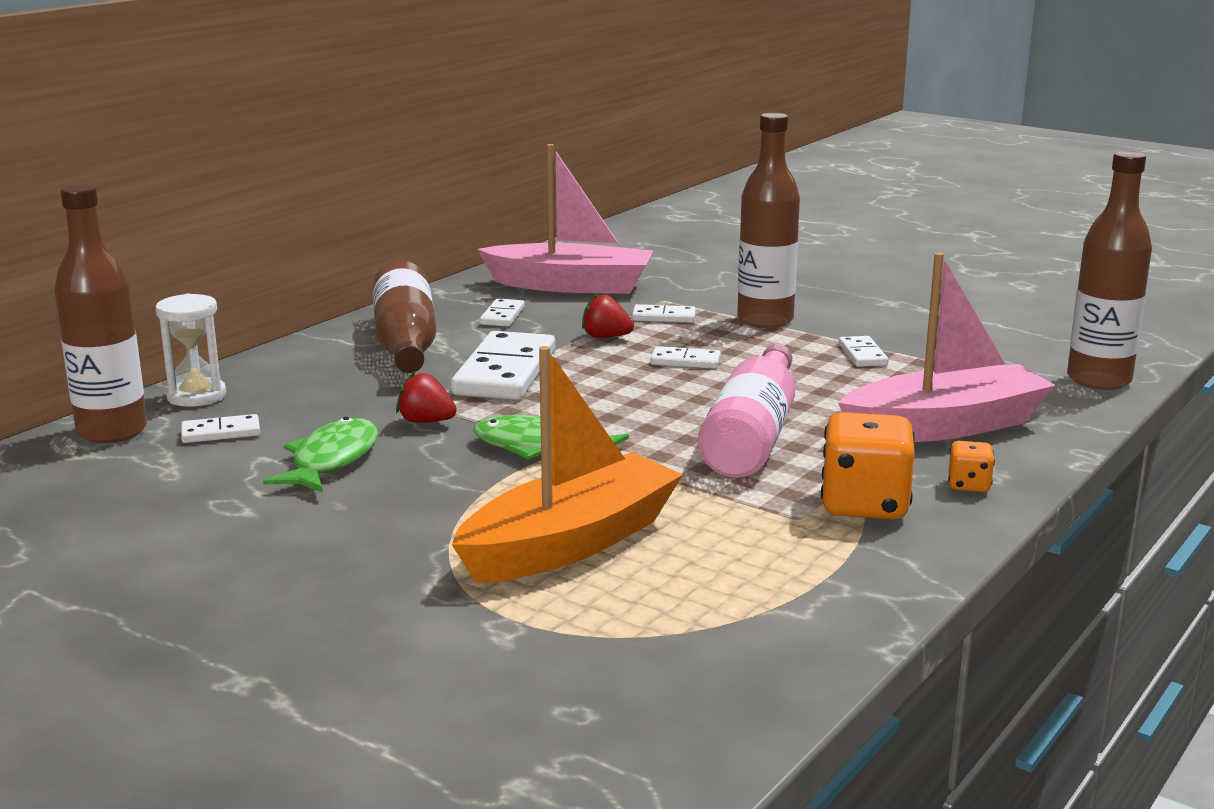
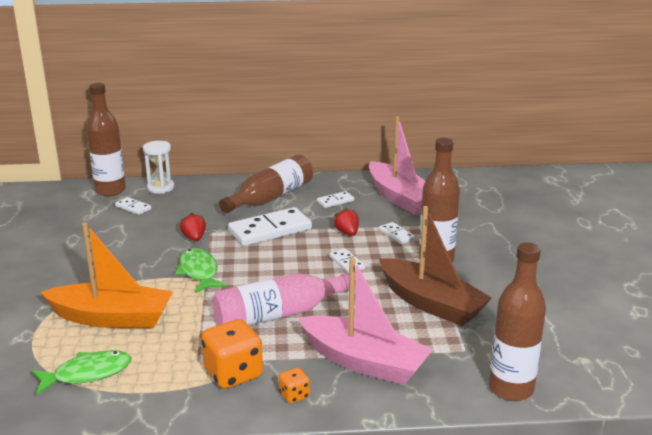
camera: 50 degrees right, 5 degrees up
(331, 460) = (133, 238): green fish -> green fish (88, 374)
(862, 355) = (430, 303): white domino -> brown boat

